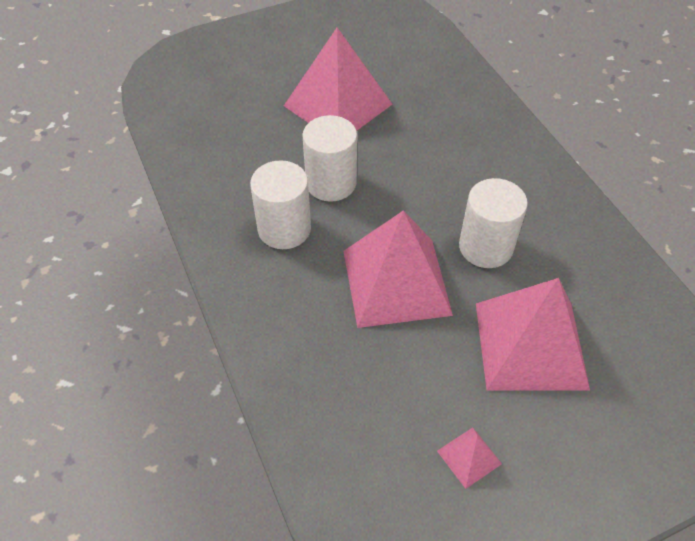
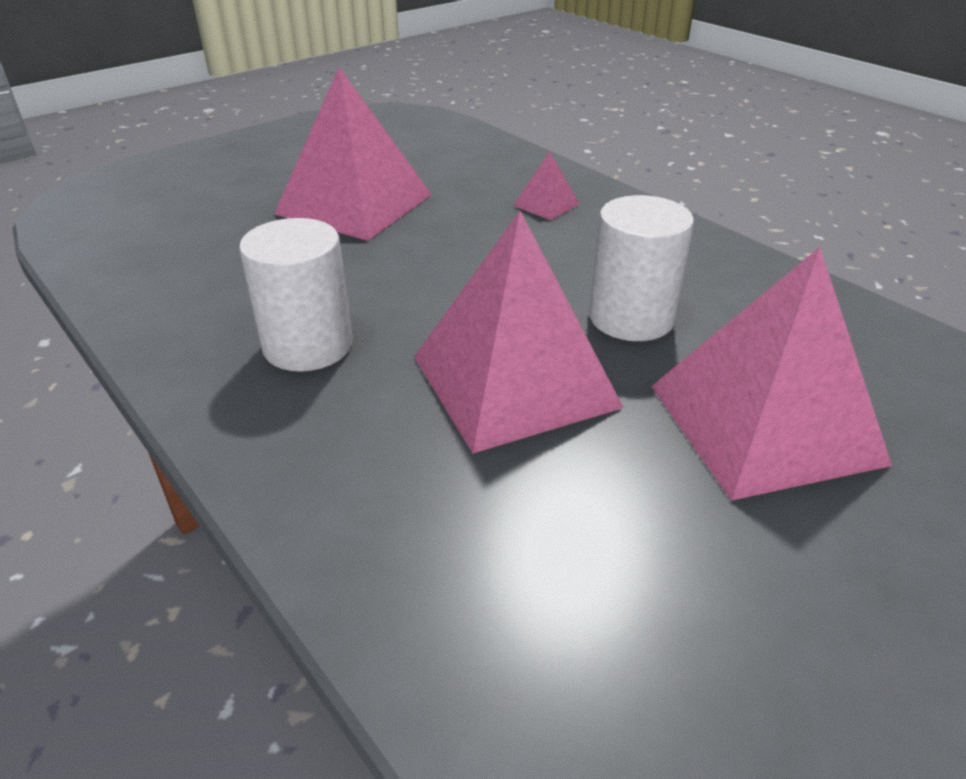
camera: 15 degrees left, 15 degrees down
(331, 183) = (369, 282): white cylinder -> none
(469, 457) = (758, 614): pink pyramid -> pink pyramid (546, 204)

